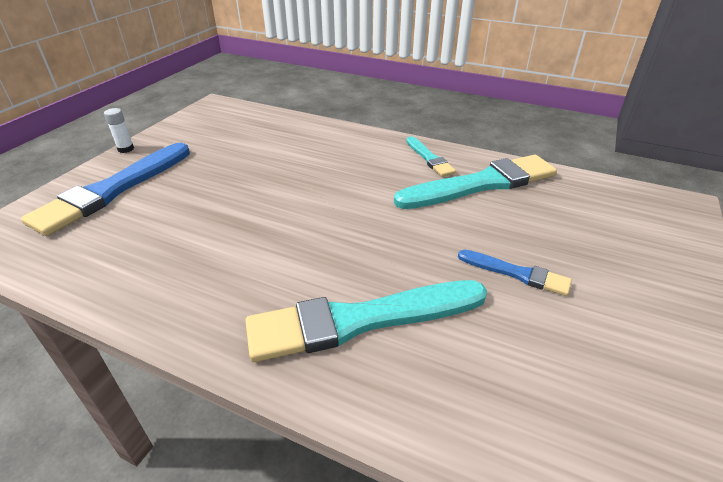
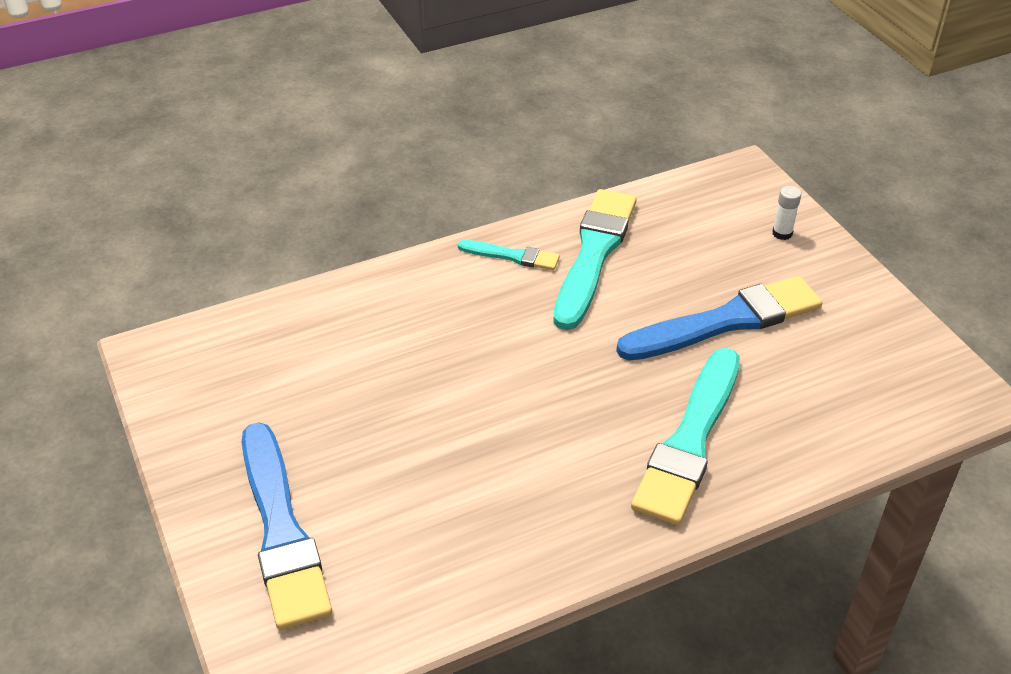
camera: 50 degrees left, 5 degrees up
(126, 149) = (178, 485): white glue stick -> white glue stick (782, 233)
(516, 273) = (726, 321): blue brush -> blue brush, size x2.00

